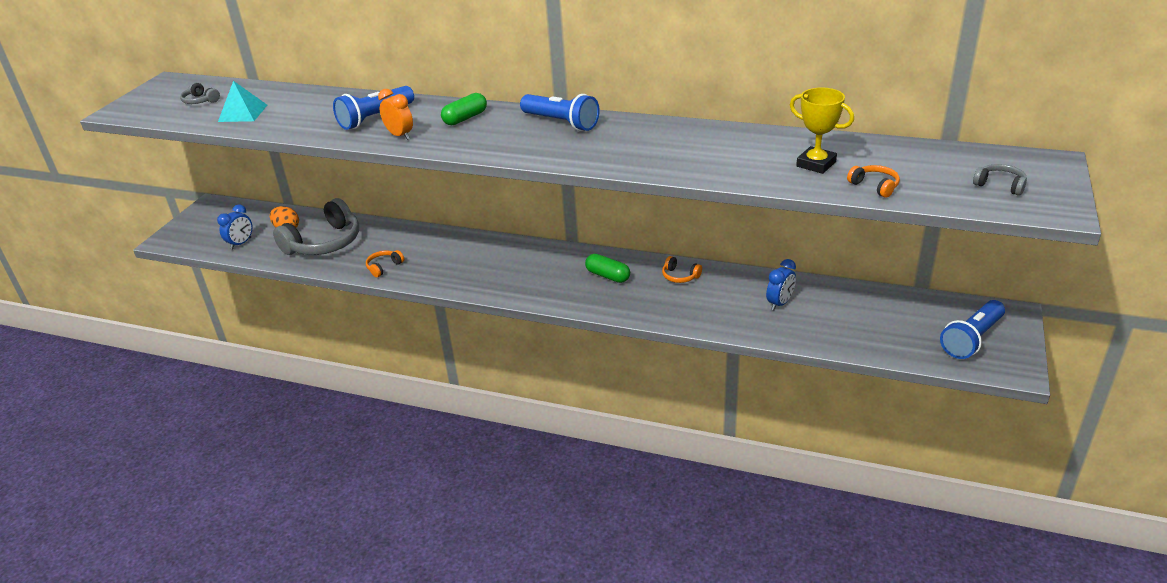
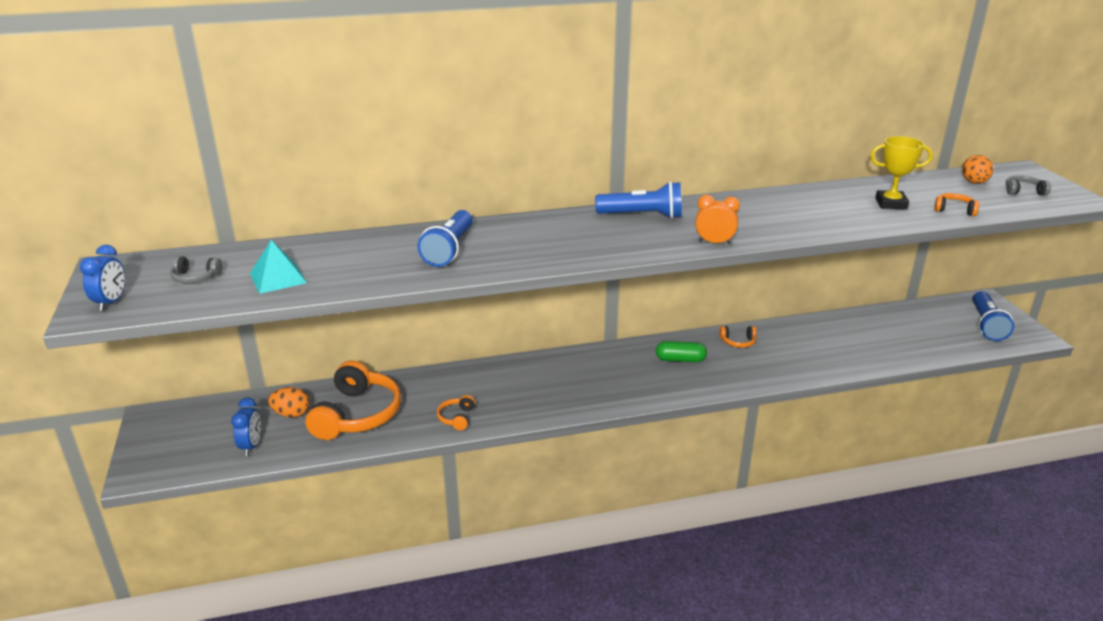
camera: 35 degrees left, 5 degrees down
(324, 243) = (357, 415): grey headphones -> orange headphones
(400, 135) = (505, 259): orange clock -> orange clock (714, 242)
(465, 118) = (545, 230): green capsule -> none
(780, 303) = (837, 340): blue clock -> blue clock (111, 302)
(956, 163) = (974, 183): none -> orange egg

